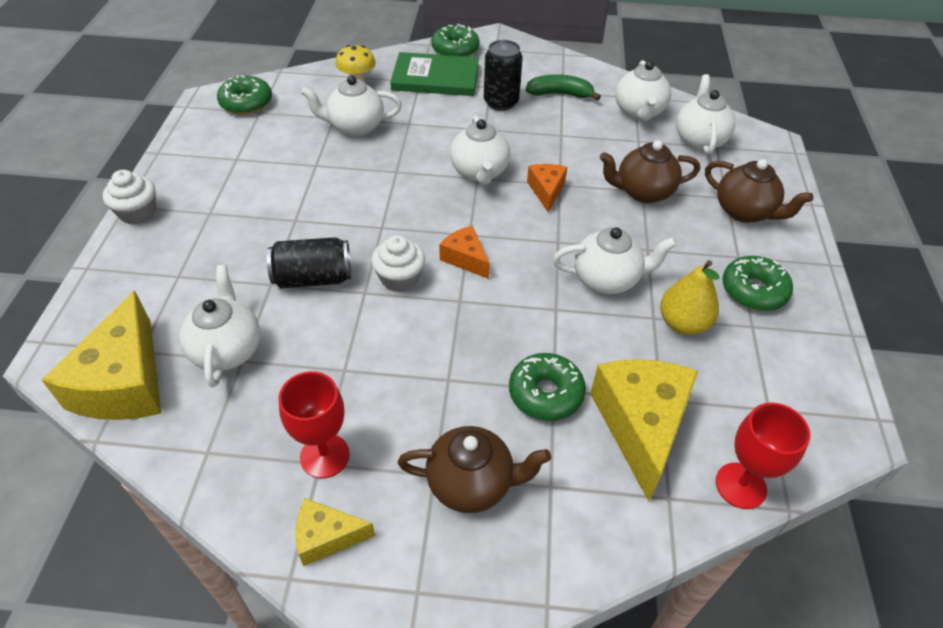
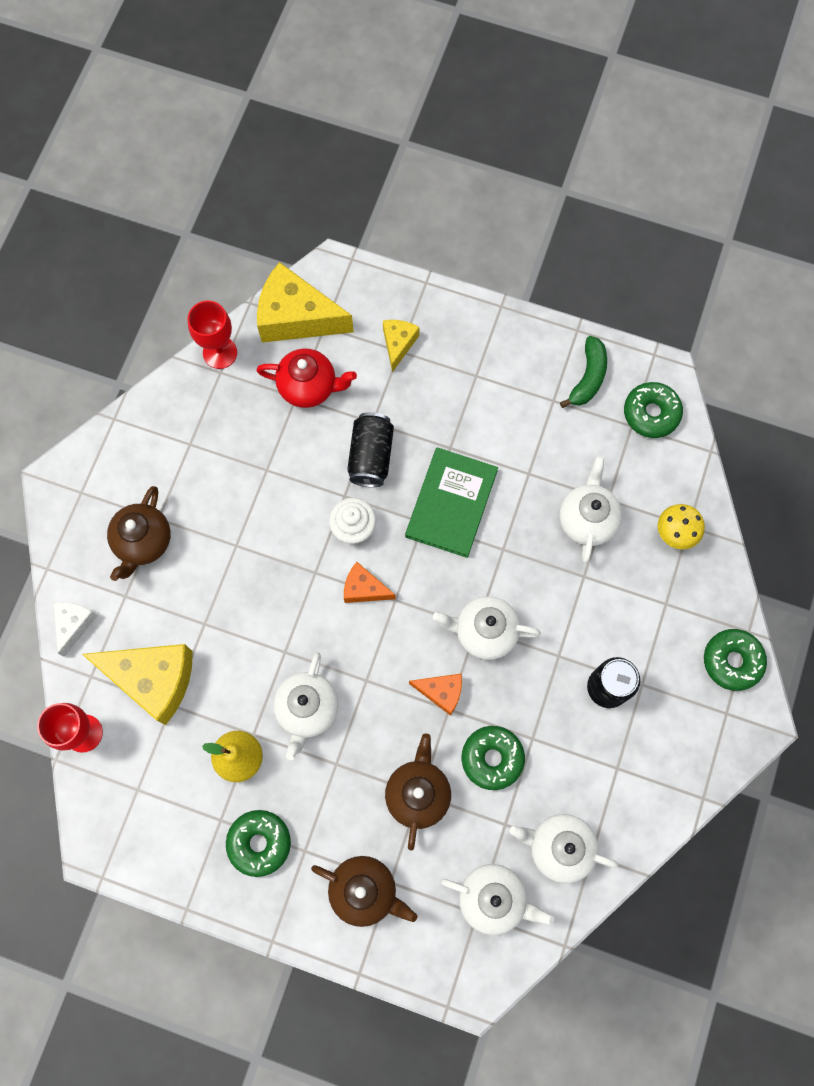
camera: 105 degrees right, 25 degrees up
(138, 212) = (489, 317): white cupcake -> none
(227, 350) = (309, 387): white teapot -> red teapot
(325, 456) = (194, 448): red goblet -> red goblet (220, 353)
(327, 537) = (134, 443): yellow cheese -> yellow cheese (398, 344)
(435, 78) = (670, 623): green book -> green book (451, 503)
(465, 258) = (364, 589): orange cheese -> orange cheese turned 135 degrees counterclockwise
(545, 393) = (202, 616): green donut -> green donut (492, 758)
(560, 94) = (612, 763): green banana -> green banana (588, 377)
(612, 540) = (74, 624): none -> white cheese
(744, 211) = (364, 890): brown teapot -> brown teapot turned 120 degrees counterclockwise

